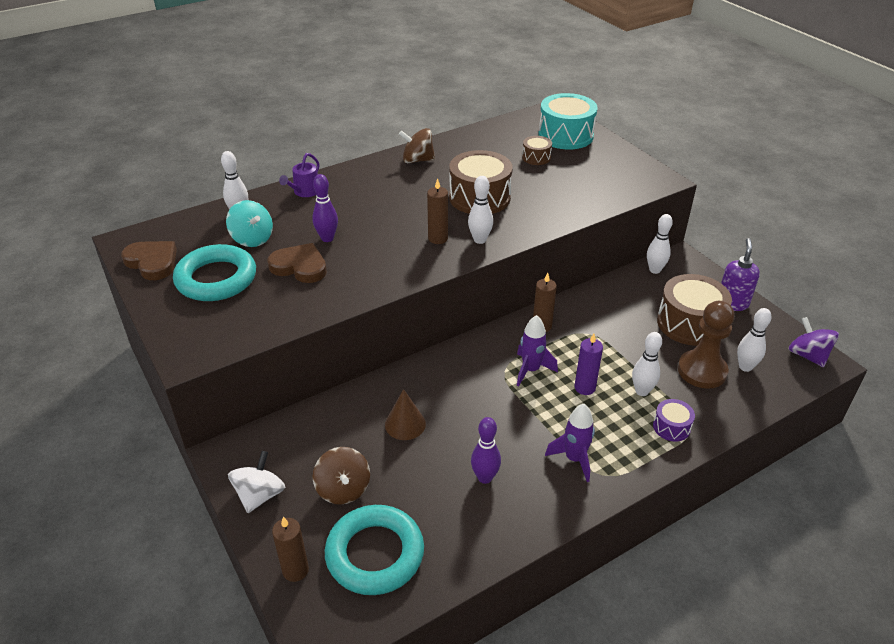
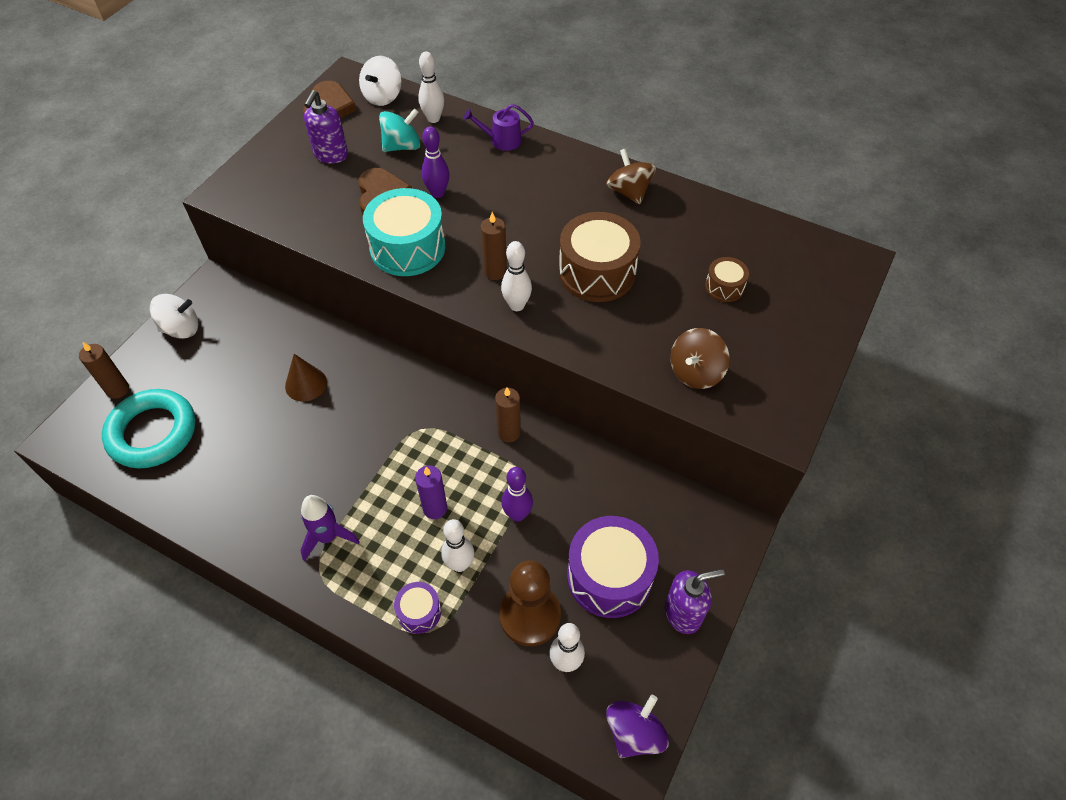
camera: 60 degrees right, 15 degrees up
(178, 230) = (383, 96): none -> white spinning top
(216, 279) = (331, 155): turquoise ring -> purple soap dispenser
(252, 239) = (402, 146): turquoise spinning top -> turquoise spinning top turned 135 degrees counterclockwise
(343, 489) = (211, 378): brown spinning top -> brown spinning top (695, 372)
(485, 477) = (269, 473): purple bowling pin -> purple bowling pin (517, 514)
(531, 370) = (434, 450): purple rocket -> none
(565, 135) = (803, 294): turquoise drum -> turquoise drum (407, 248)
(654, 270) = (689, 505): white bowling pin -> none
(689, 323) = (609, 576): brown drum -> purple drum

